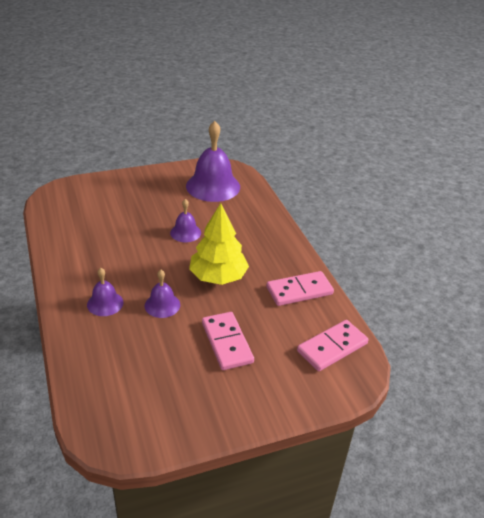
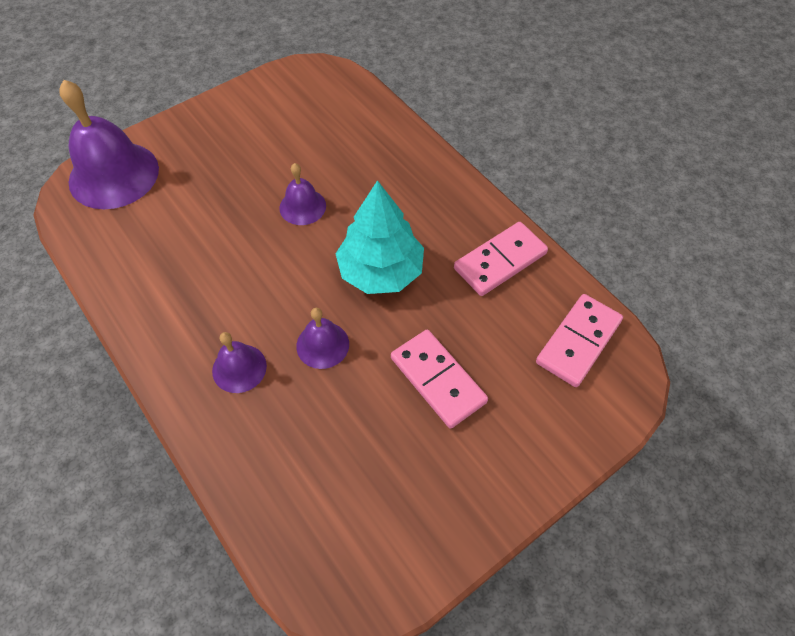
camera: 15 degrees left, 20 degrees up
(213, 186) = (308, 110): purple bell -> purple bell (114, 175)
(218, 277) = (381, 271): yellow tree -> turquoise tree

